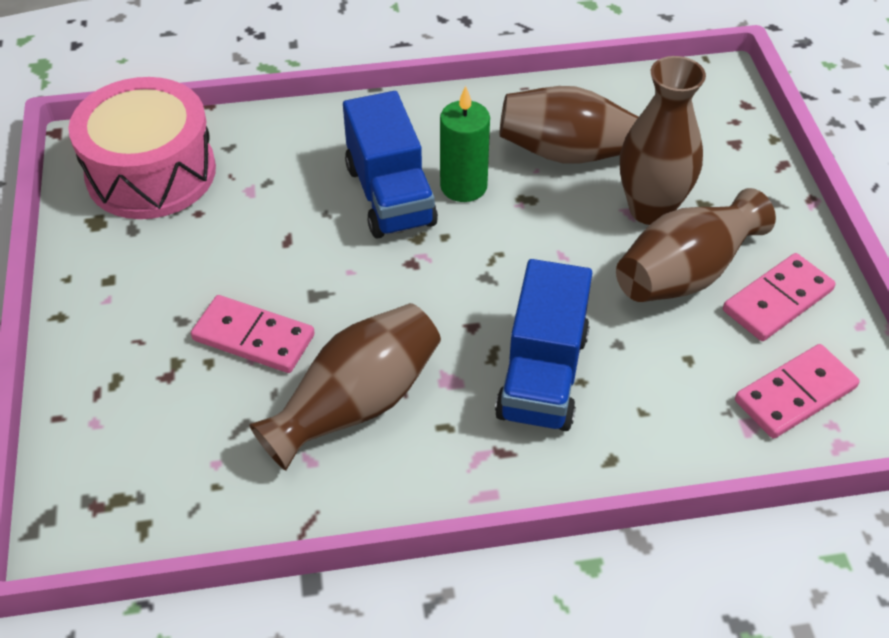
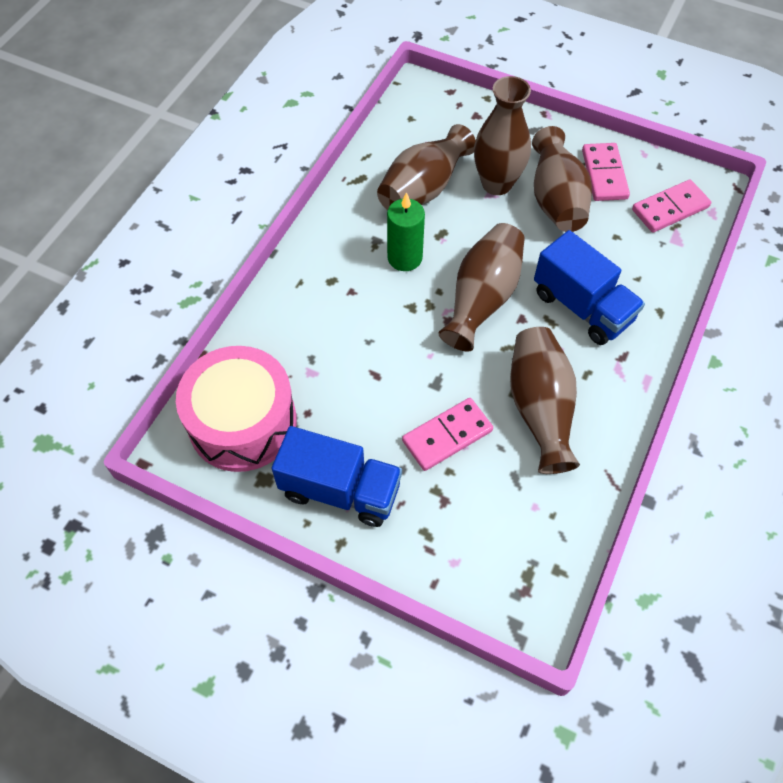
camera: 55 degrees left, 10 degrees up
(390, 195) = (381, 299): blue truck -> blue truck (340, 490)
(468, 277) = (482, 298): none -> brown vase
(795, 394) = (670, 209): pink domino -> pink domino turned 60 degrees clockwise

